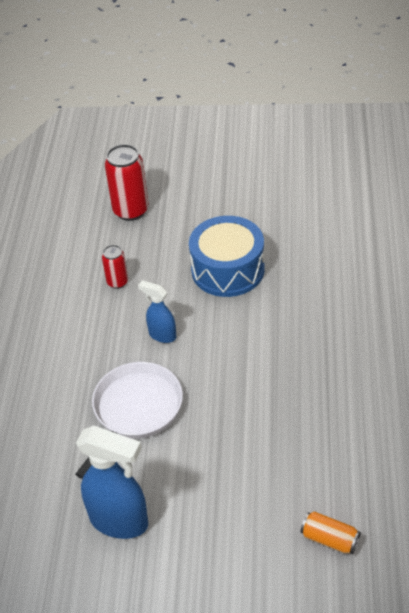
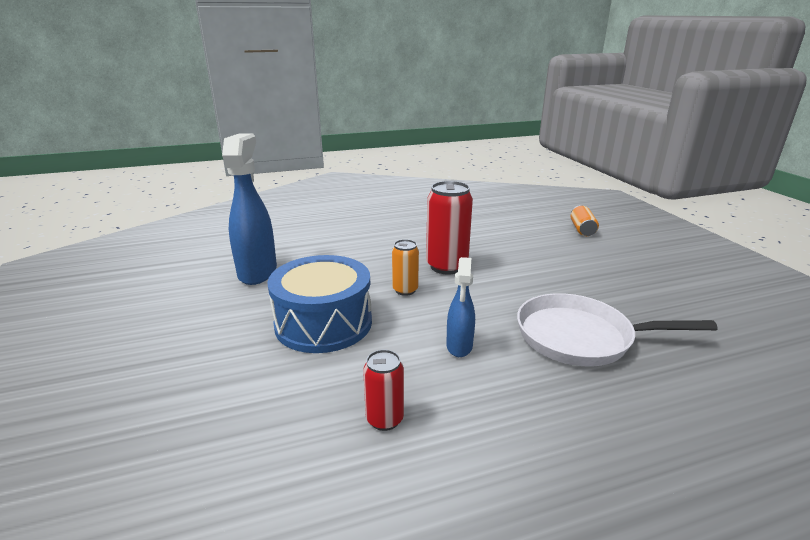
camera: 115 degrees left, 20 degrees down
(120, 521) = (701, 312): blue spray bottle -> blue spray bottle (258, 272)
(131, 210) = (192, 461): red can -> red can (446, 266)
(254, 326) = (405, 290): none -> orange can

